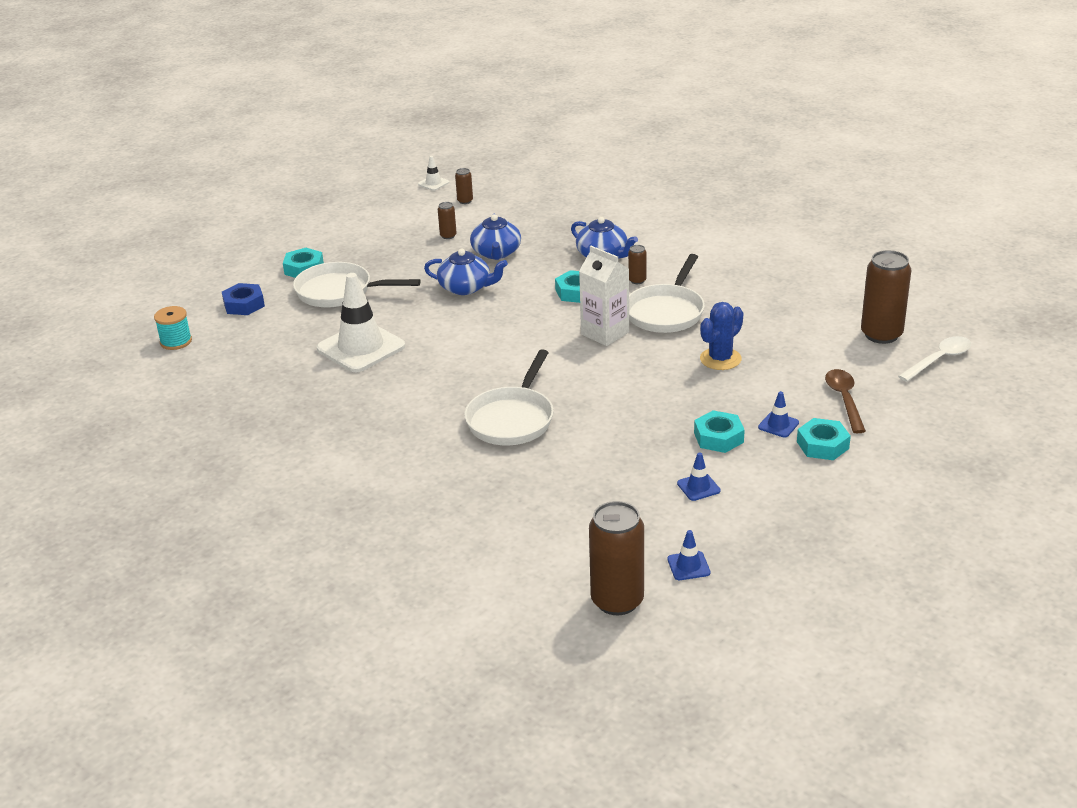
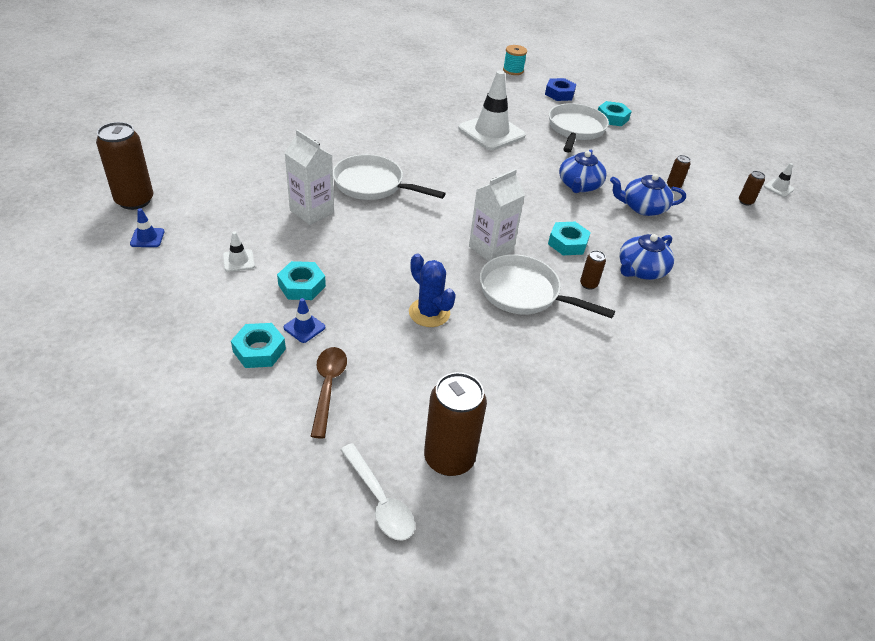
camera: 90 degrees right, 10 degrees up
(585, 454) = (312, 211): none -> white carton
(698, 487) = (238, 261): blue traffic cone -> white traffic cone
(844, 400) = (328, 387): brown spoon -> brown spoon turned 90 degrees counterclockwise

